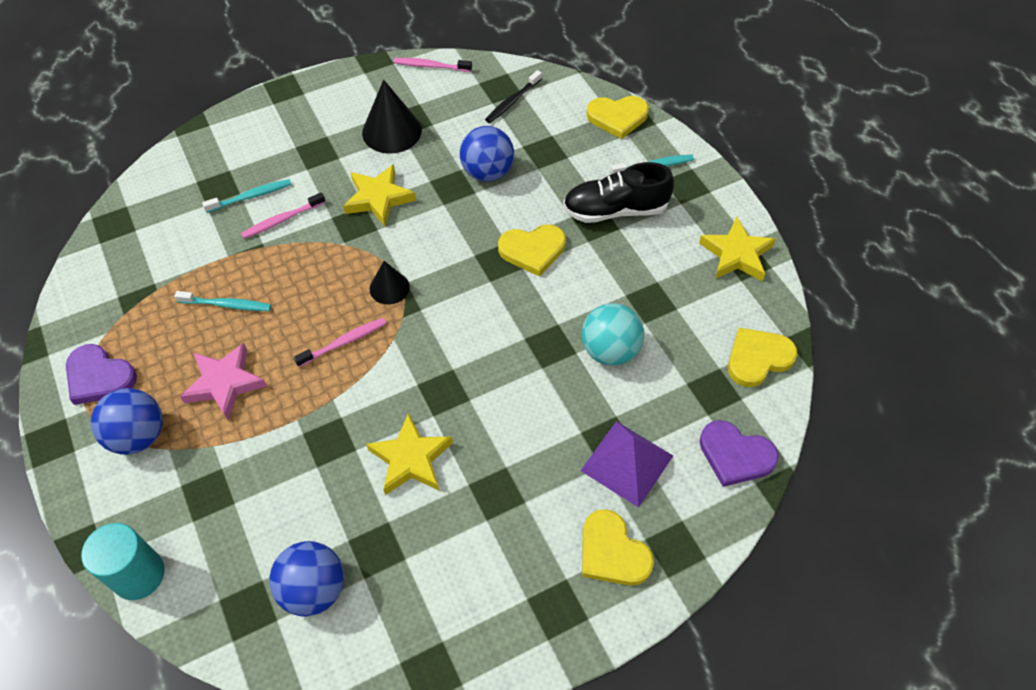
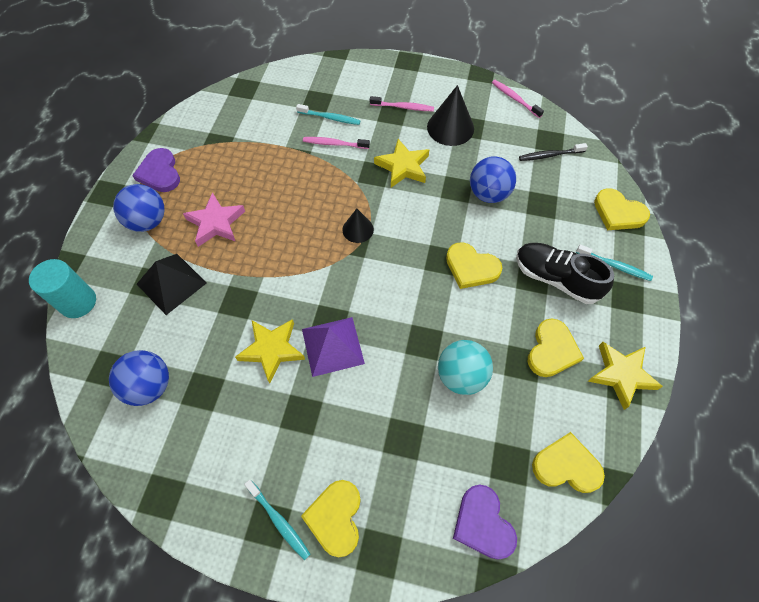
camera: 40 degrees right, 5 degrees up
(227, 305) = (258, 176): turquoise toothbrush -> turquoise toothbrush (279, 521)
(234, 476) = (171, 283): none -> black pyramid
(344, 342) = (301, 245): pink toothbrush -> pink toothbrush (403, 107)
(627, 463) = (401, 464): purple pyramid -> purple pyramid (332, 346)
(665, 273) = (552, 350): none -> yellow heart

